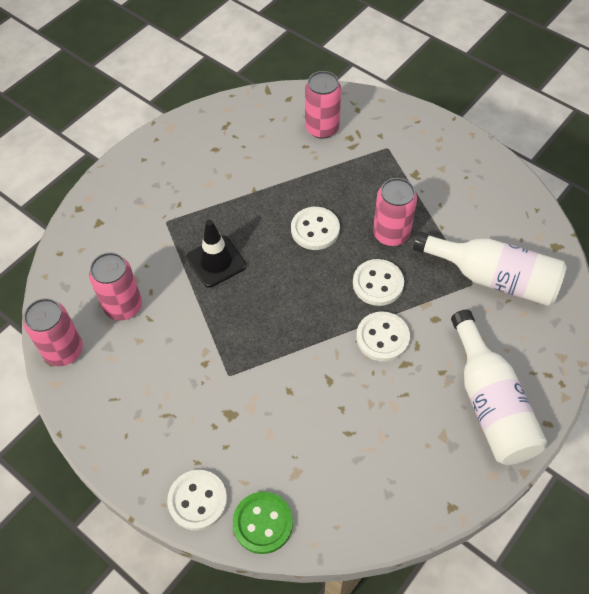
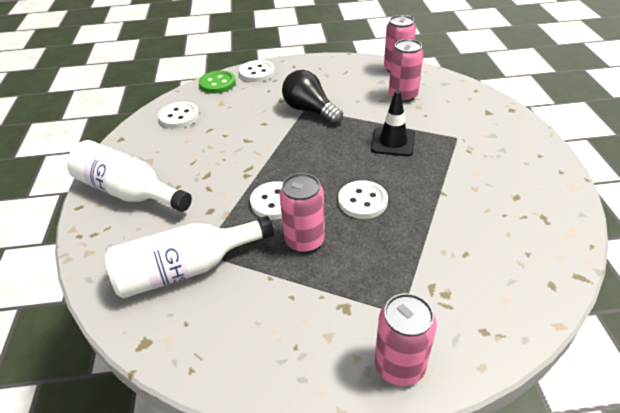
camera: 135 degrees right, 15 degrees down
(227, 368) = (310, 110): none -> black light bulb
(322, 128) = (479, 281): pink can -> pink can (399, 365)
(382, 337) = (236, 177): white button -> white button (179, 117)

